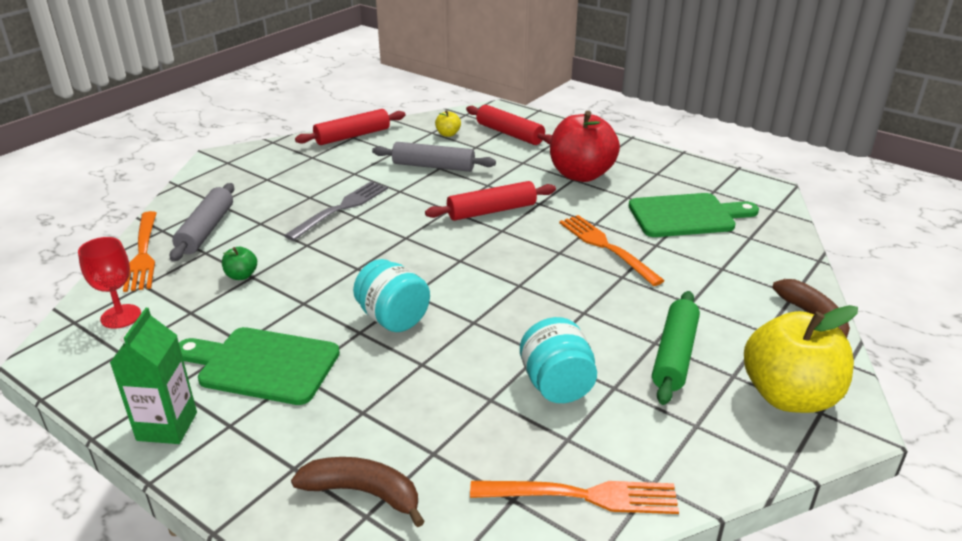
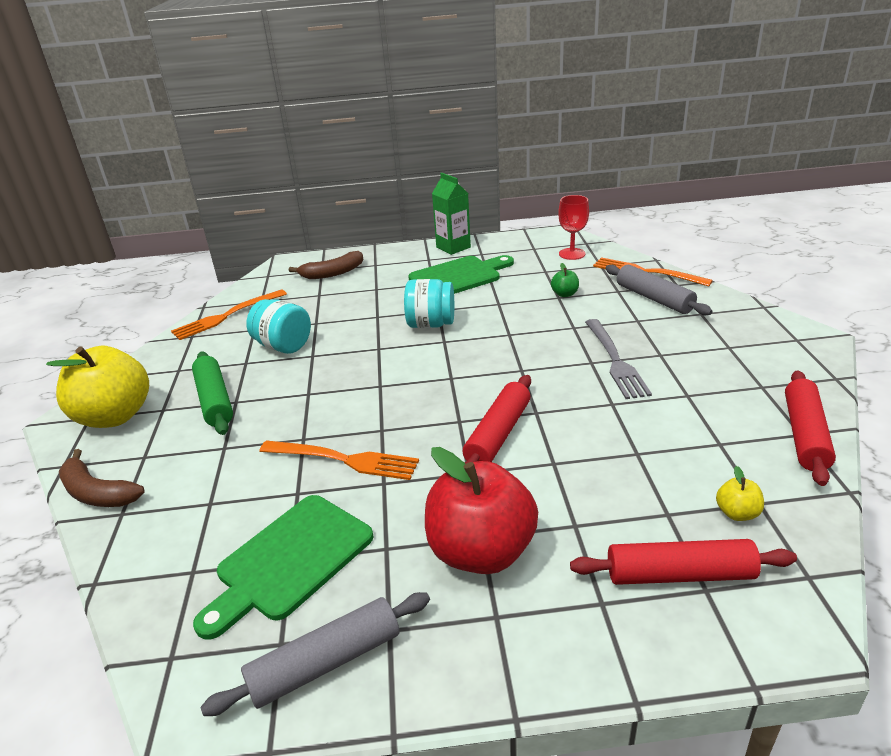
camera: 140 degrees right, 0 degrees up
(433, 166) = (645, 450): grey rolling pin -> grey rolling pin (325, 662)

